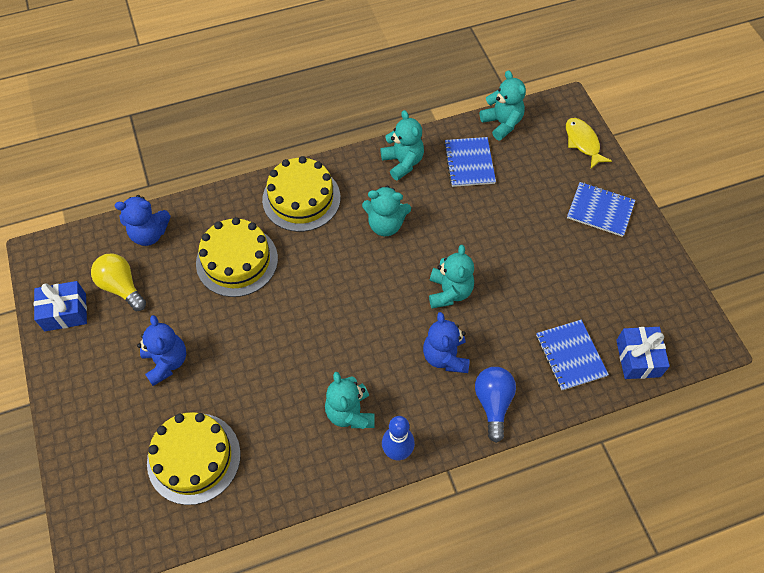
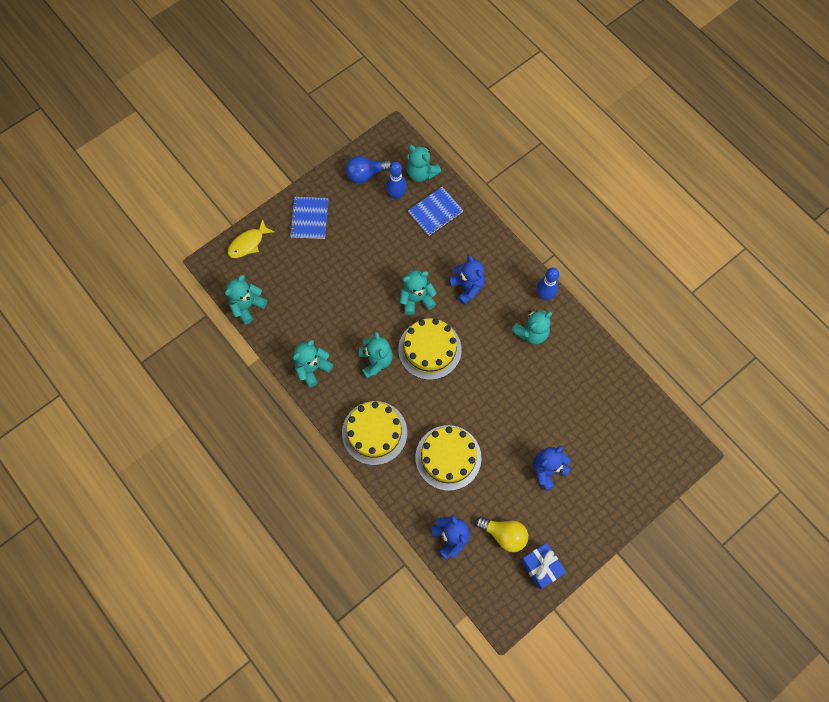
camera: 110 degrees left, 10 degrees up
(121, 287) = (504, 534): yellow light bulb -> yellow light bulb turned 90 degrees counterclockwise
(194, 458) = (604, 418): yellow cake -> yellow cake (429, 349)
(445, 356) = (467, 287): blue teddy bear -> blue teddy bear turned 90 degrees counterclockwise
(469, 163) = (296, 319): blue notebook -> none
(493, 403) = (488, 249): blue light bulb -> blue light bulb (366, 174)
(610, 317) = (396, 194): none -> blue bowling pin
(638, 358) = (421, 173): blue gift -> turquoise teddy bear

